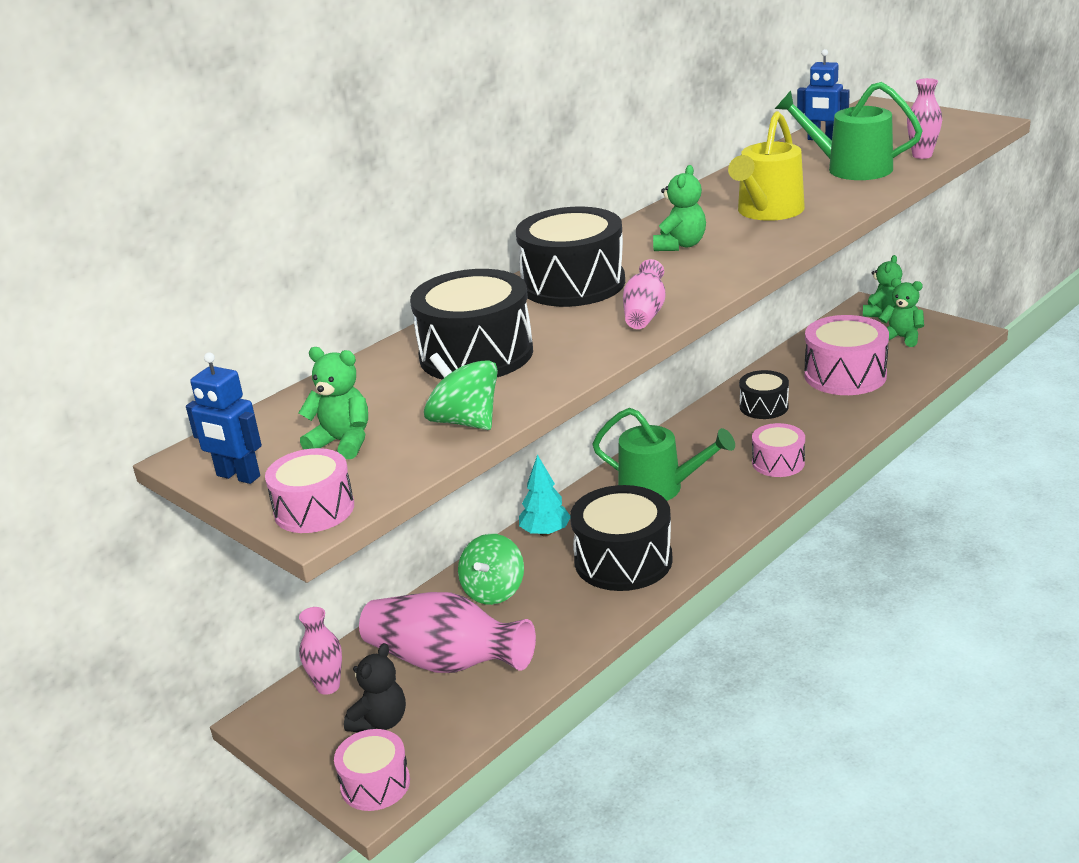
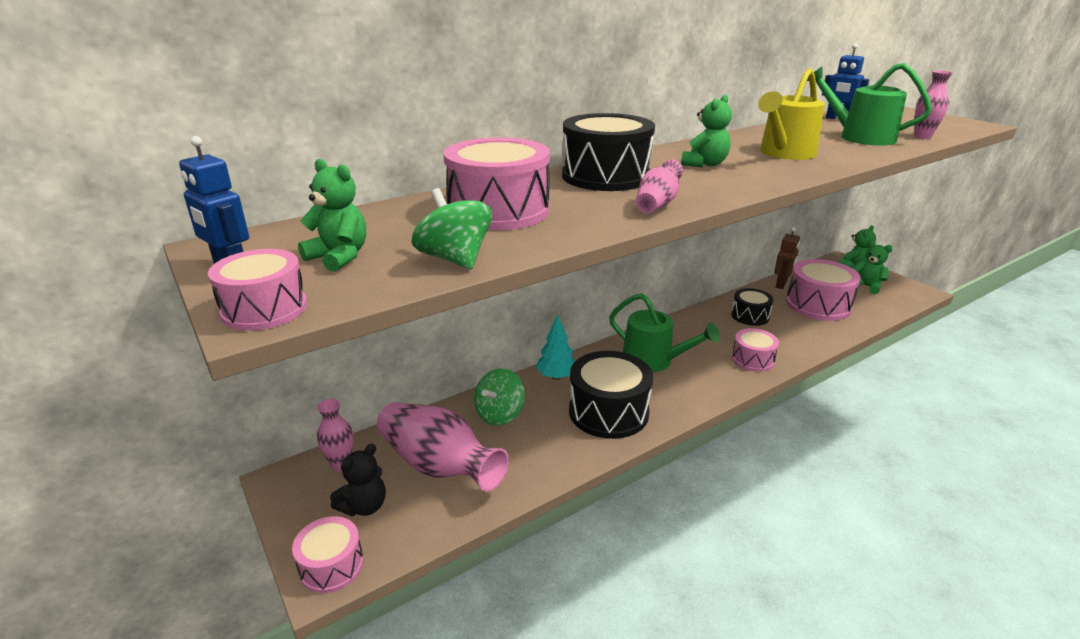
camera: 10 degrees right, 0 degrees up
(476, 354) = (498, 211): black drum -> pink drum
(795, 355) = (781, 284): none -> brown robot

